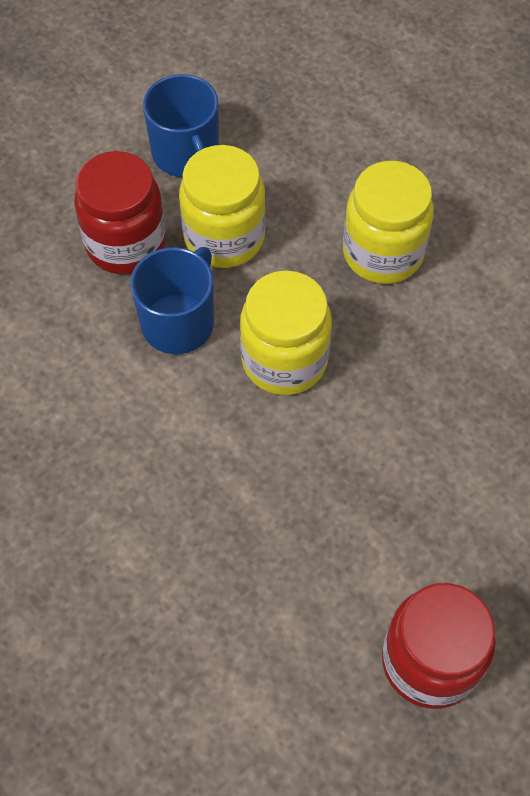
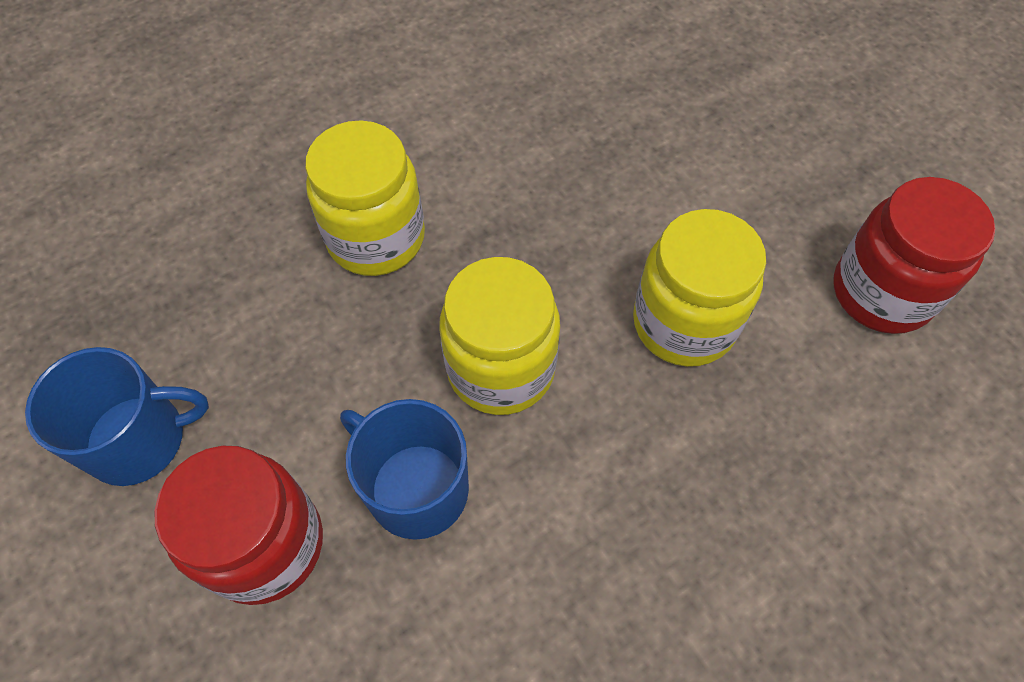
camera: 80 degrees left, 0 degrees up
(224, 237) = (297, 410): yellow jar -> yellow jar (684, 323)

